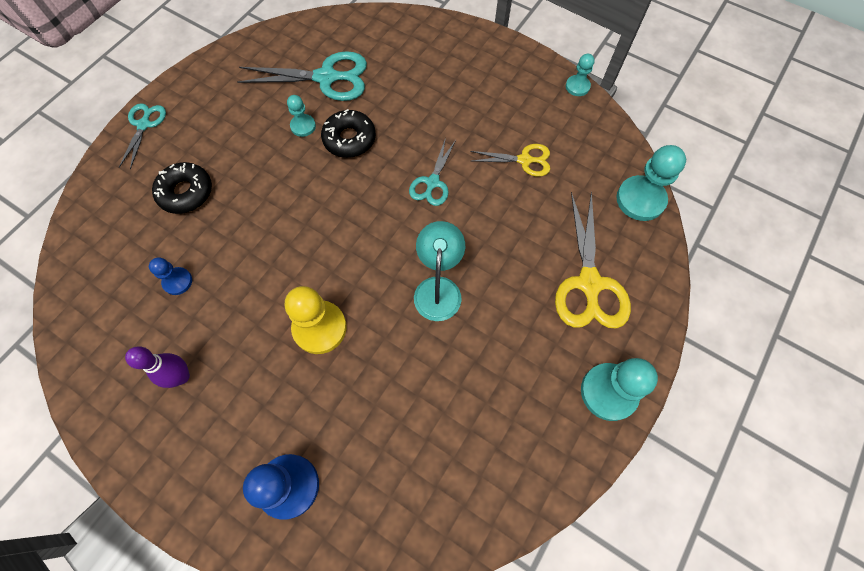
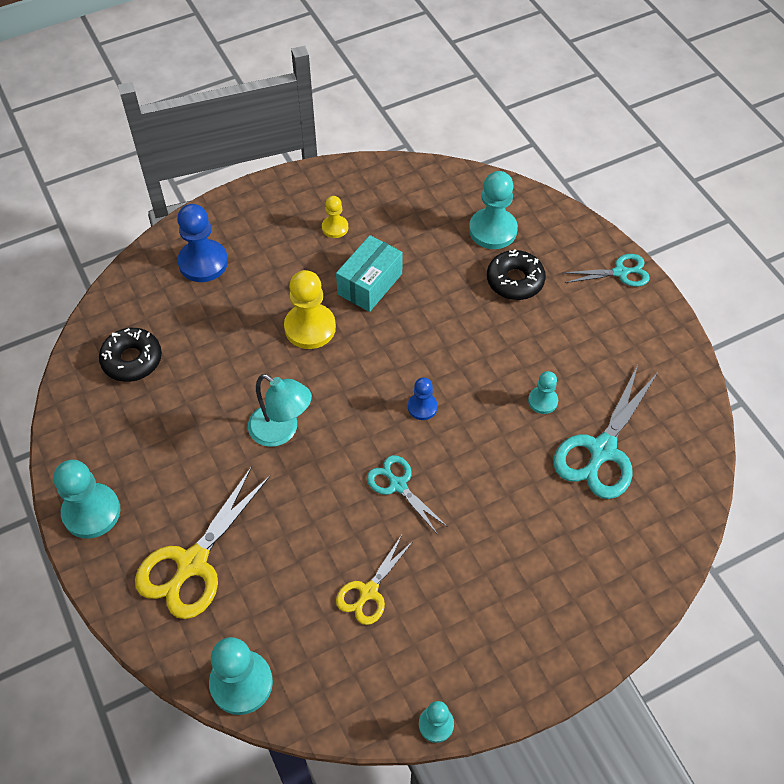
camera: 120 degrees right, 10 degrees down
(130, 235) = (492, 230): none -> turquoise pawn
(144, 125) = (620, 272): turquoise scissors -> turquoise scissors turned 45 degrees counterclockwise
(177, 281) = (422, 248): blue pawn -> blue pawn (422, 407)
(181, 376) = (335, 227): purple bowling pin -> yellow pawn
(242, 304) = (370, 284): none -> turquoise box
(349, 139) = (500, 435): black donut -> black donut (132, 360)
(589, 283) = (192, 563): yellow scissors -> yellow scissors turned 90 degrees counterclockwise

